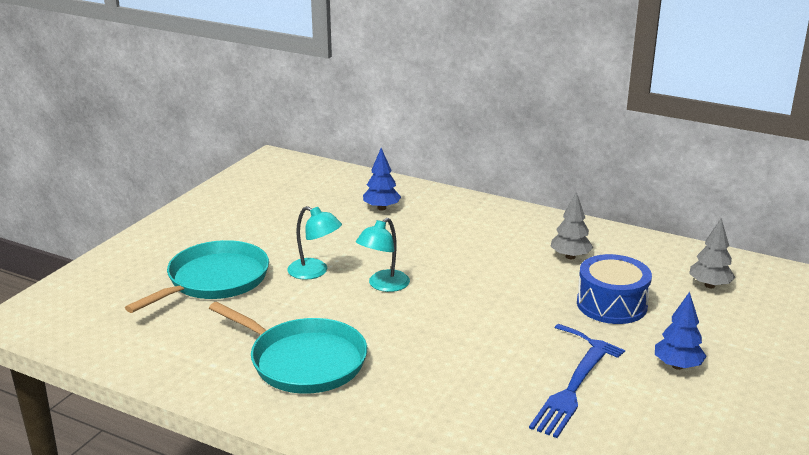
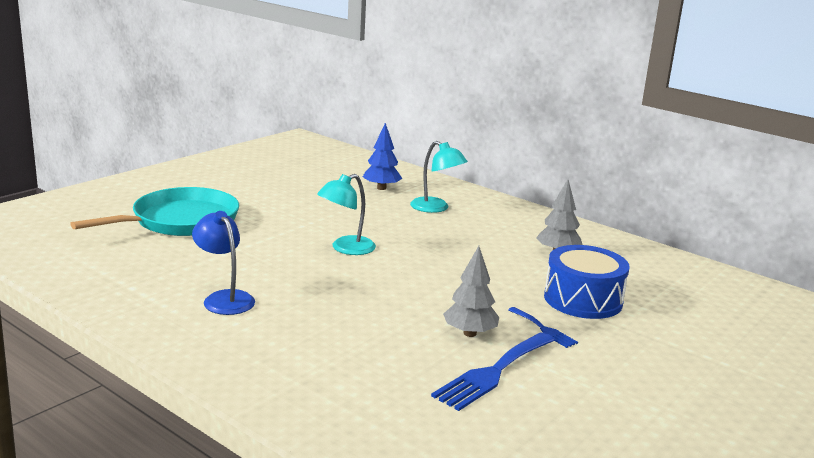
camera: 10 degrees right, 5 degrees down
(303, 361) = (224, 298): turquoise pan -> blue lamp
(315, 272) = (283, 228): turquoise lamp -> turquoise lamp (436, 208)
(677, 366) = (632, 366): blue tree -> none
(709, 285) = (703, 299): grey tree -> grey tree (470, 333)

